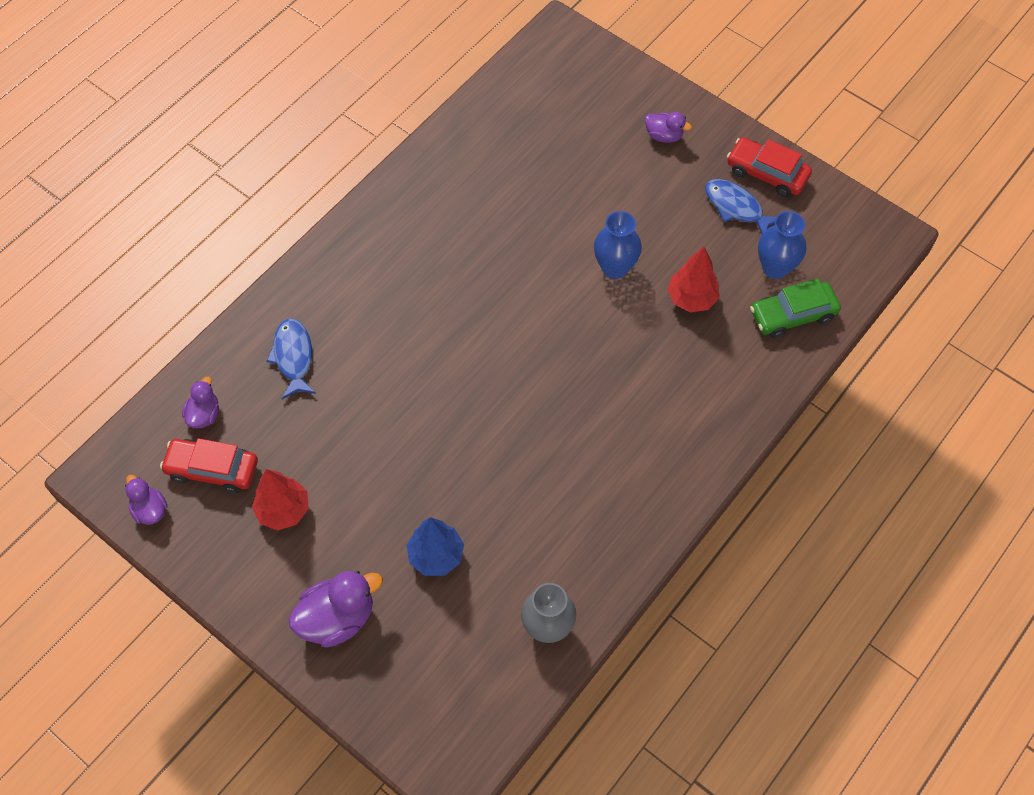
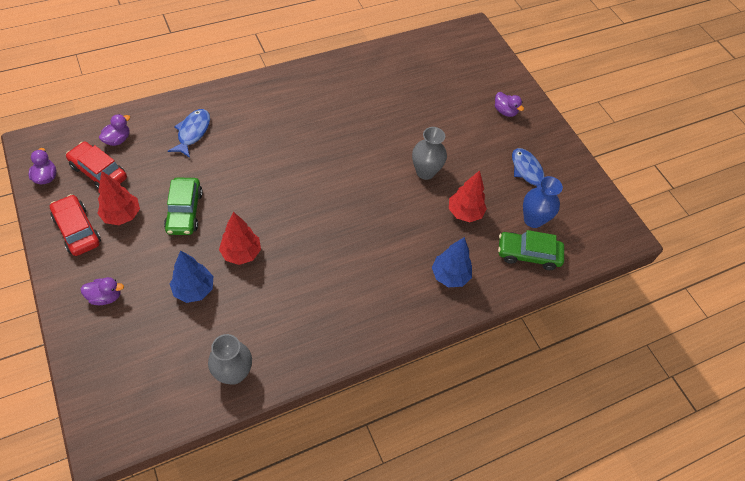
camera: 20 degrees right, 5 degrees down
(337, 618) = (105, 297): purple duck -> purple duck, size x0.58
(357, 466) = (184, 211): none -> green car
(461, 483) = (241, 253): none -> red tree
(615, 268) = (425, 172): blue vase -> grey vase
(719, 387) = (450, 276): none -> blue tree
(766, 173) = (560, 161): red car -> red car (77, 230)

